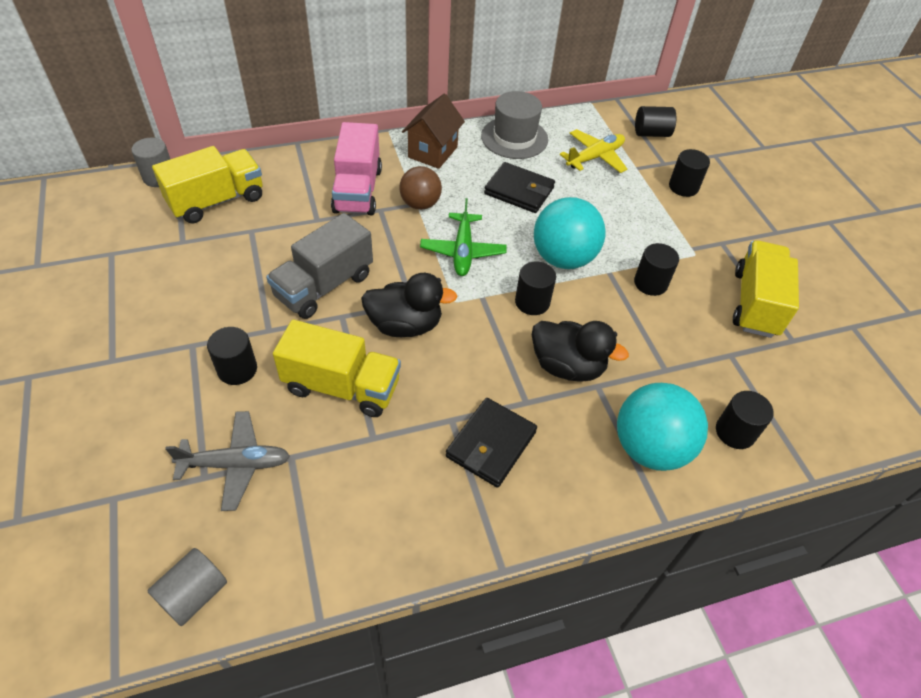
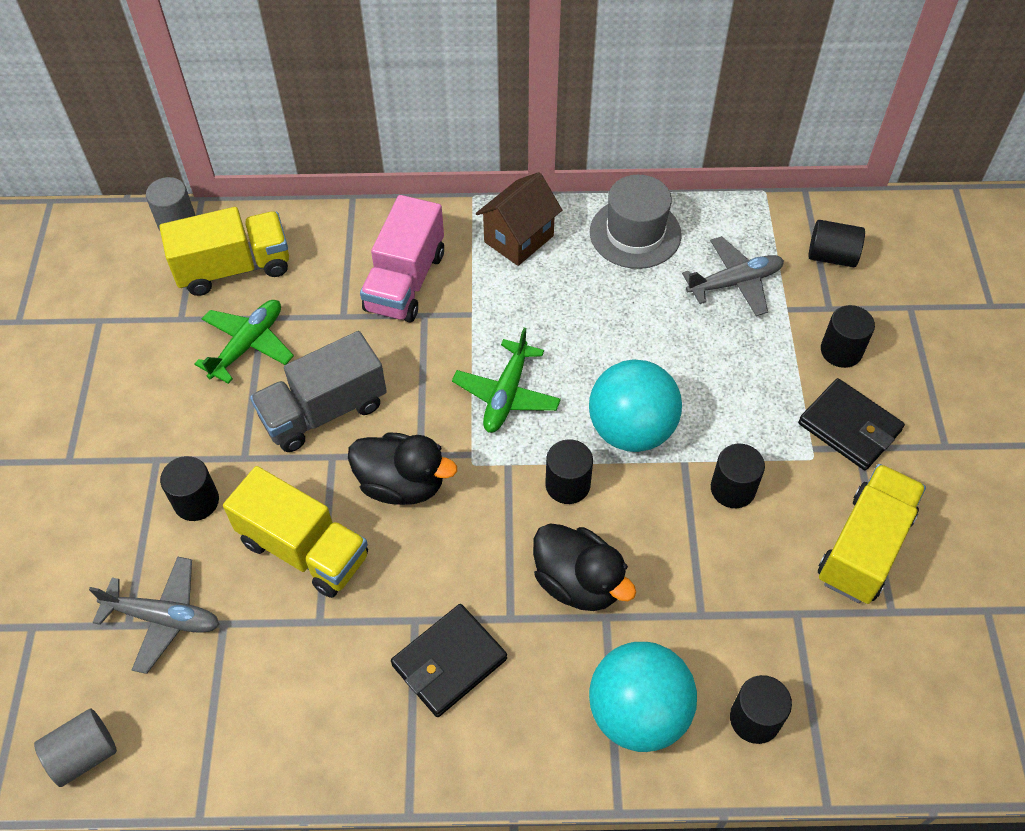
camera: 20 degrees right, 5 degrees up
(246, 251) = (248, 345): none -> green plane
(420, 204) = (476, 315): brown ball -> none
(519, 191) = (611, 318): black wallet -> black wallet (849, 427)
(595, 157) = (735, 283): yellow plane -> grey plane

